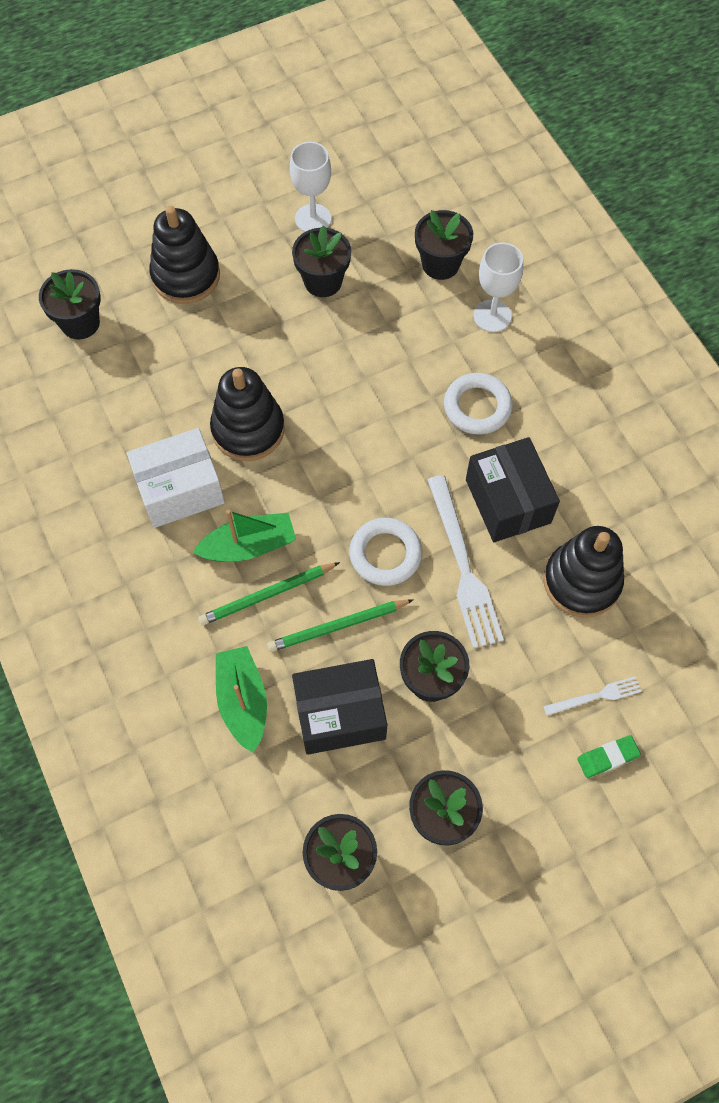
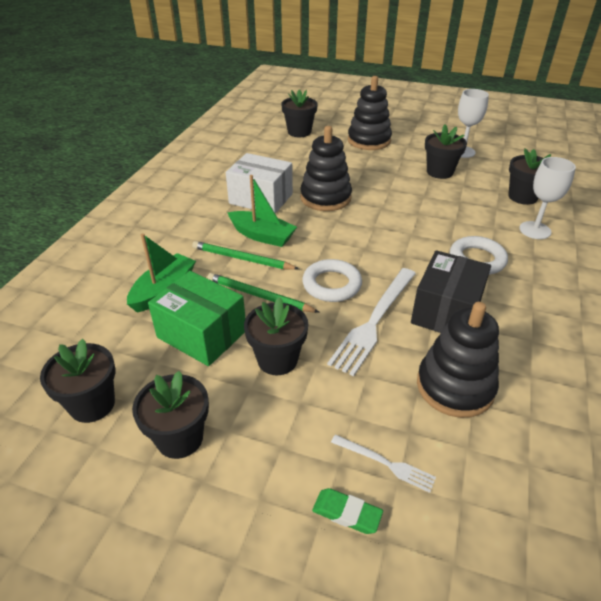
camera: 45 degrees right, 25 degrees down
(340, 714) = (202, 334): black box -> green box

